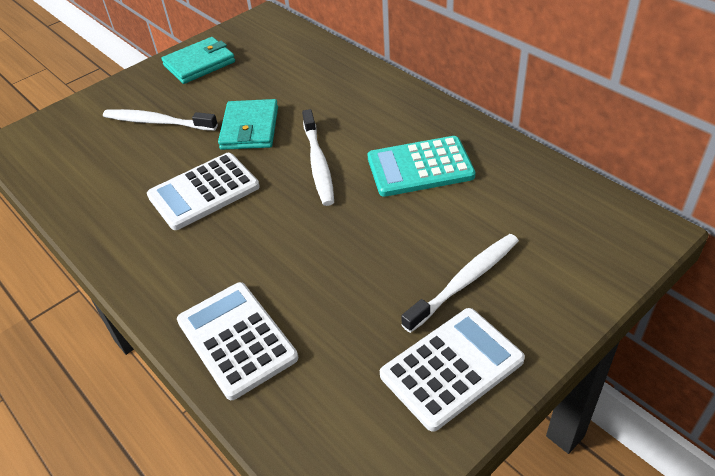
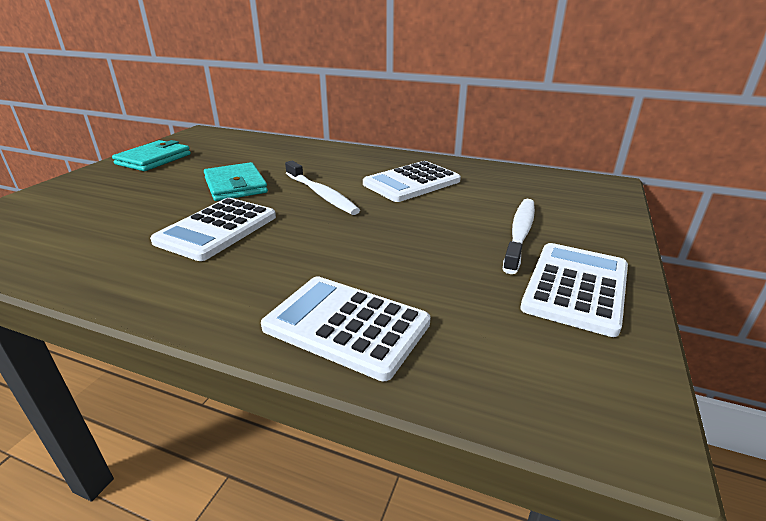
camera: 30 degrees left, 15 degrees down
(157, 122) = (130, 196): white toothbrush -> none
(420, 167) = (411, 182): turquoise calculator -> white calculator

